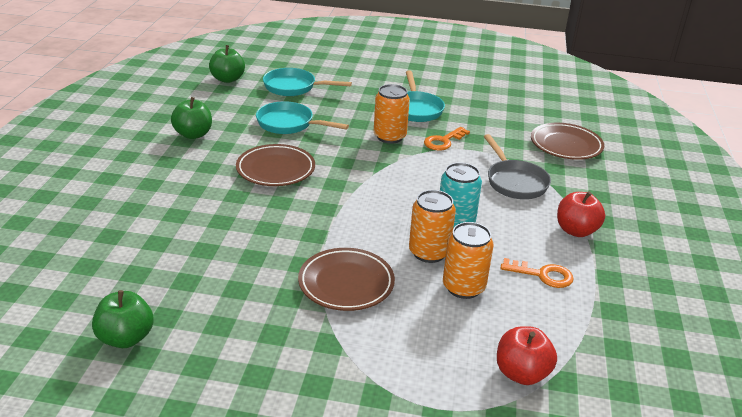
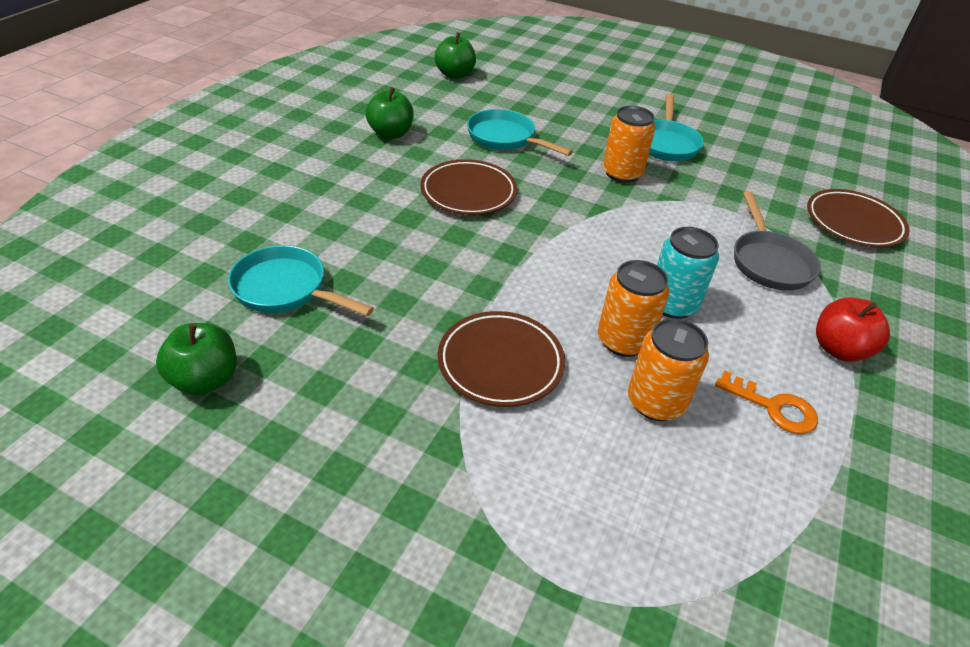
camera: 15 degrees right, 10 degrees up
(294, 87) = (526, 95): turquoise pan -> turquoise pan (286, 289)
(443, 141) = (689, 190): orange key -> none
(521, 373) = (701, 560): red apple -> none

